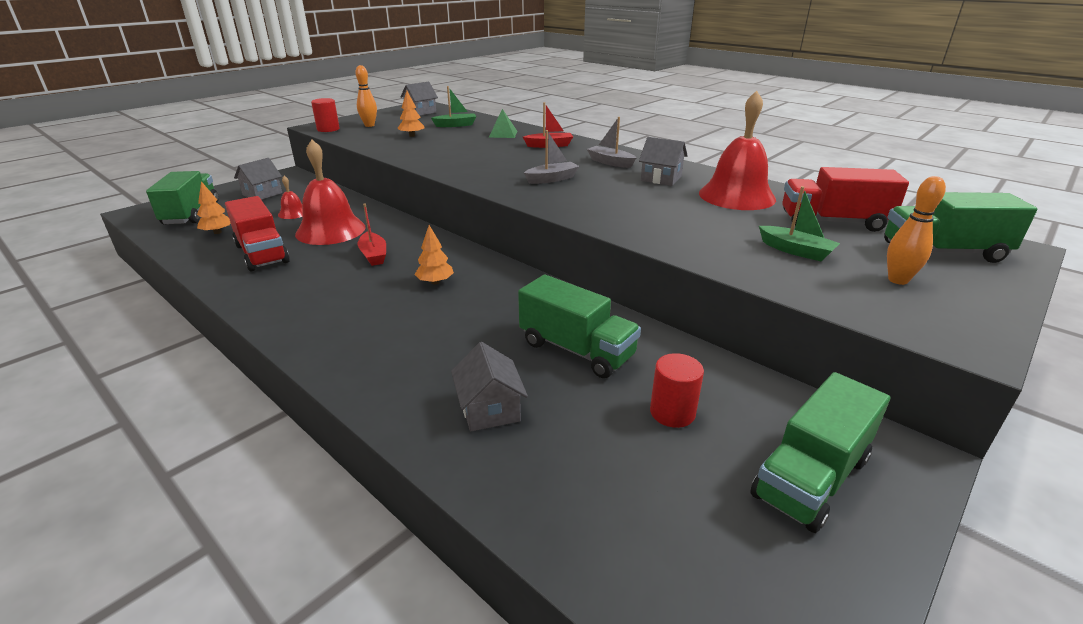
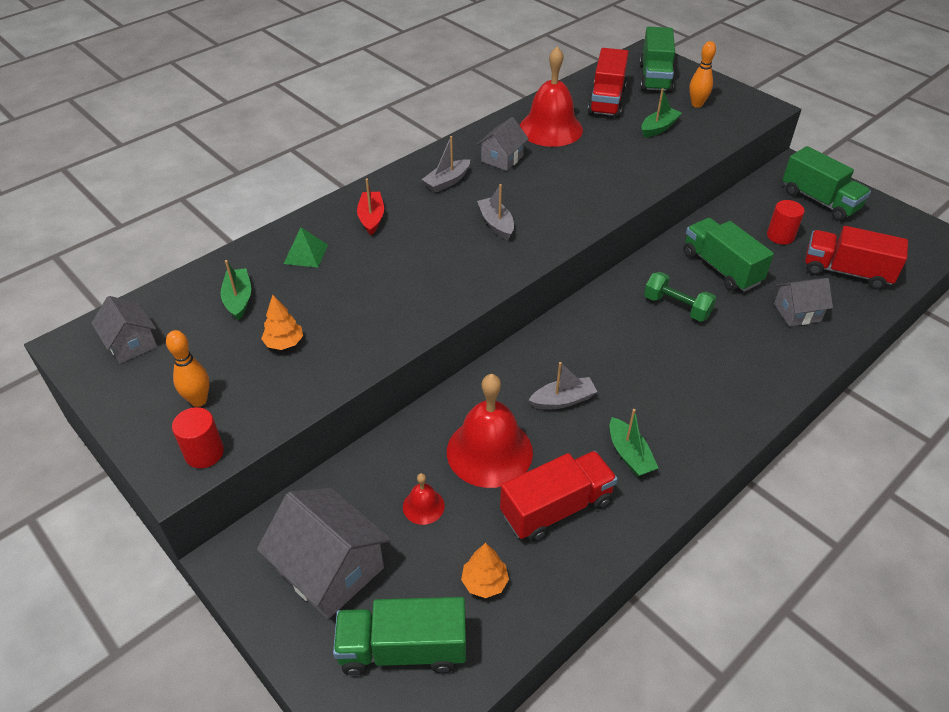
camera: 85 degrees left, 15 degrees up
(262, 194) = (330, 569): grey house -> grey house, size x1.69
(298, 283) = (629, 454): none -> green boat
(373, 255) = (563, 400): red boat -> grey boat
(435, 282) = (622, 347): orange tree -> none
(497, 314) = (676, 307): none -> green dumbbell
(576, 350) = (721, 268): green truck -> green truck turned 75 degrees counterclockwise
(597, 482) = (846, 272): none -> red truck

